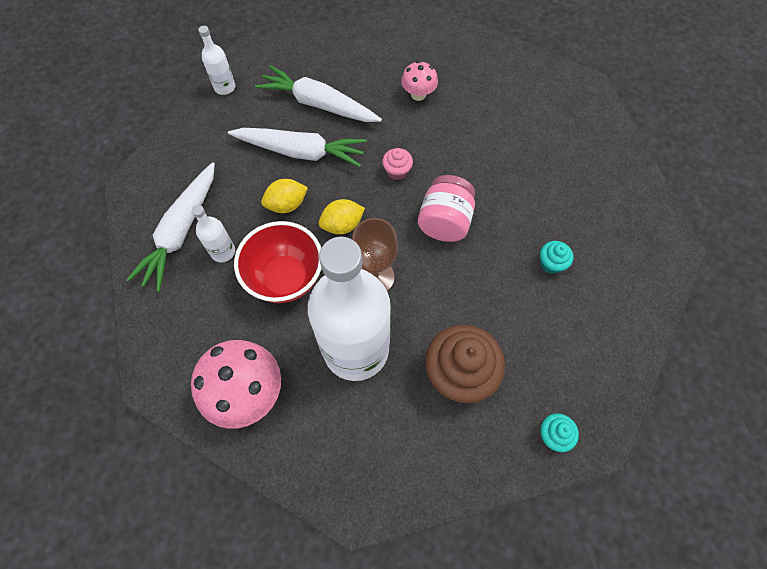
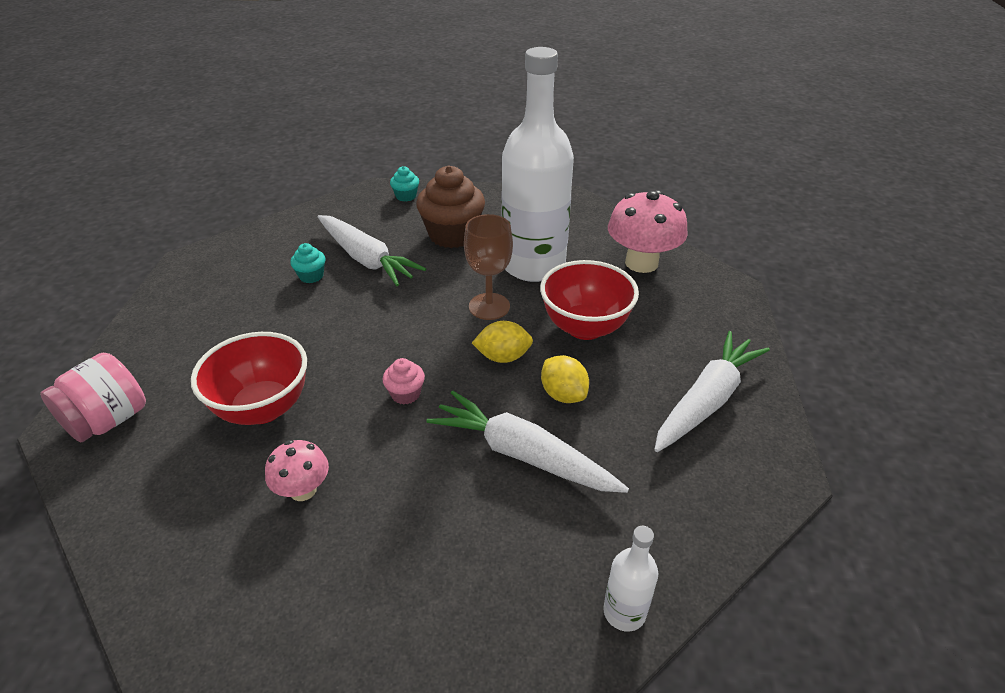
camera: 160 degrees left, 25 degrees down
(223, 252) = (653, 367): white bottle -> none
(287, 205) = (563, 394): yellow lemon -> yellow lemon turned 60 degrees clockwise
(319, 104) = (466, 522): white carrot -> white carrot (366, 259)
(444, 221) = (386, 331): pink jar -> pink jar (108, 420)
(482, 133) = (263, 408): none -> red bowl

